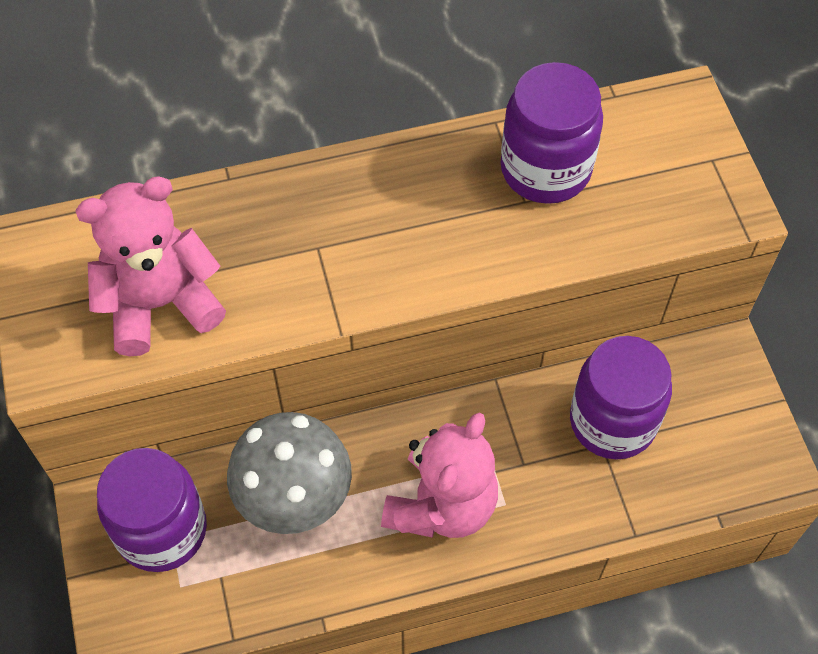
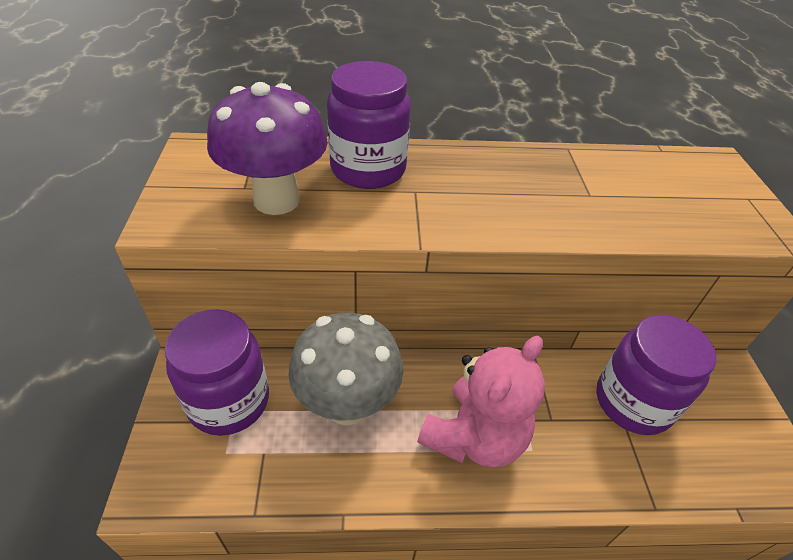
camera: 10 degrees right, 15 degrees down
(160, 303) = (276, 200): pink teddy bear -> purple mushroom
(545, 169) = (608, 179): purple jar -> purple jar (368, 169)

